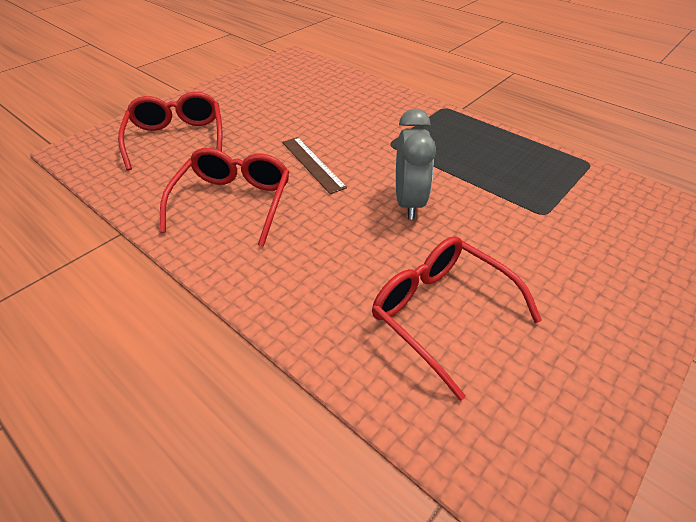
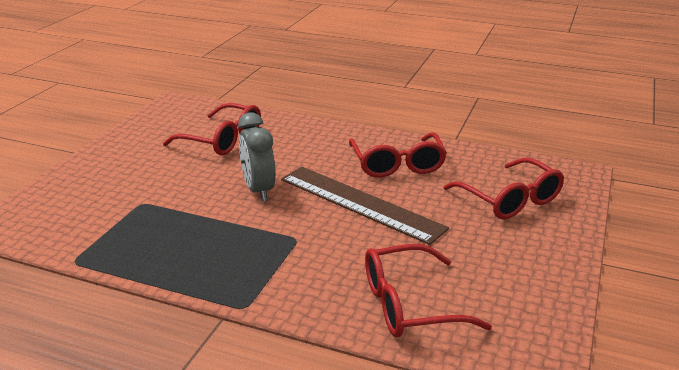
camera: 160 degrees right, 15 degrees down
(312, 164) = (360, 203): brown ruler -> brown ruler, size x1.84
(335, 90) = (409, 305): none -> red glasses

